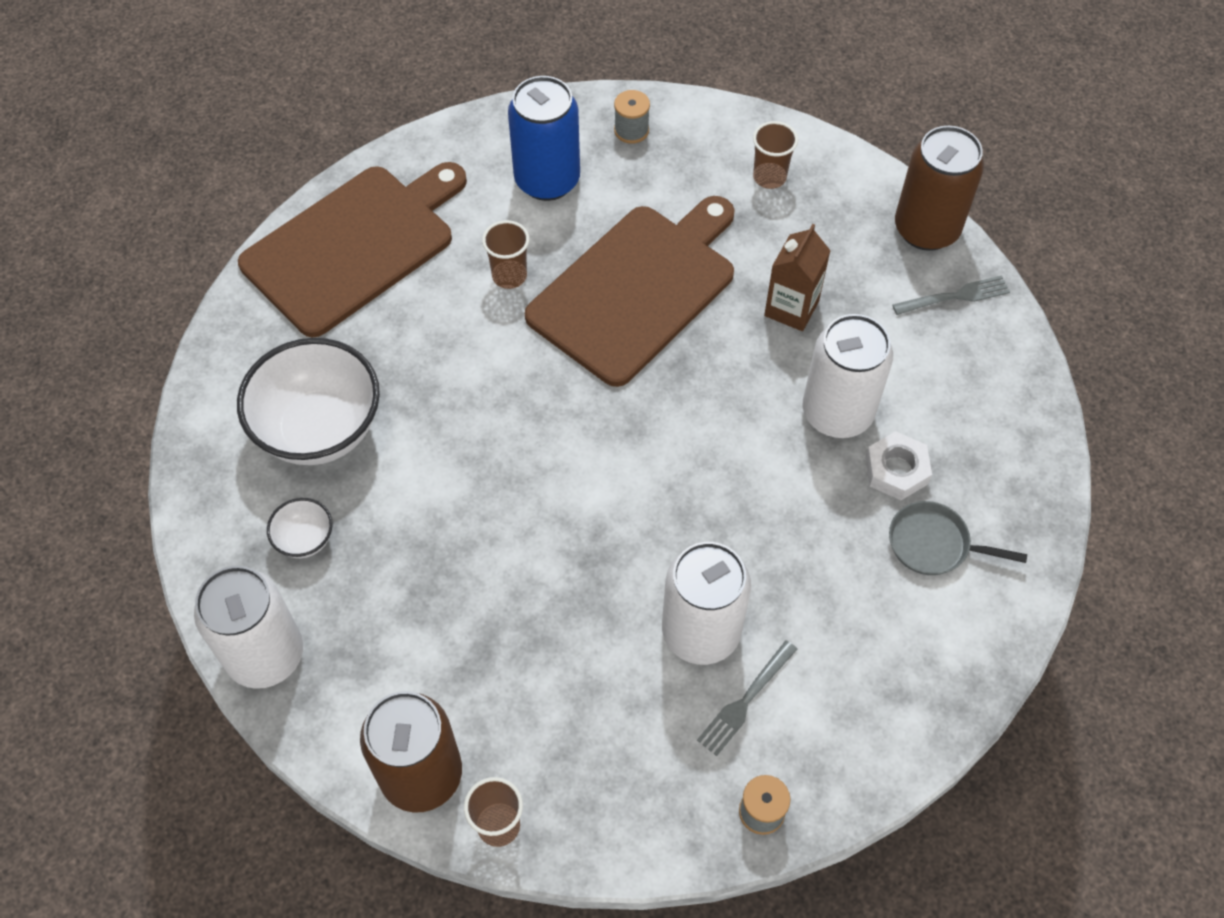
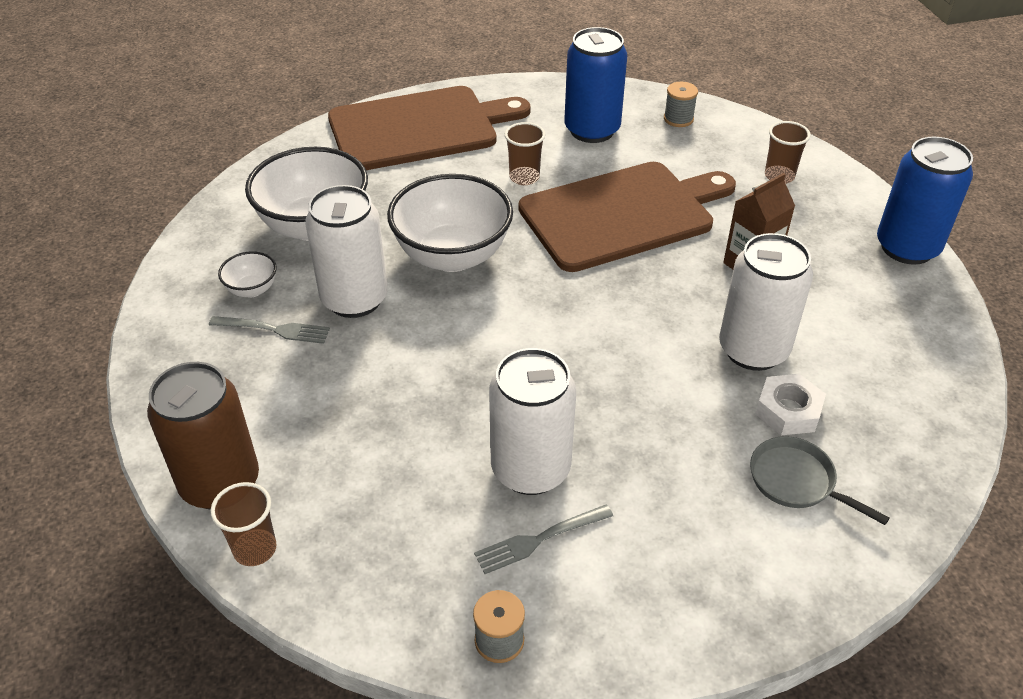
camera: 25 degrees right, 15 degrees down
(265, 655) = (166, 353): white can -> white can (354, 299)
(491, 412) = (452, 256): none -> white bowl
(926, 229) = (907, 247): brown can -> blue can
(955, 296) = (912, 301): grey fork -> grey fork (274, 329)

